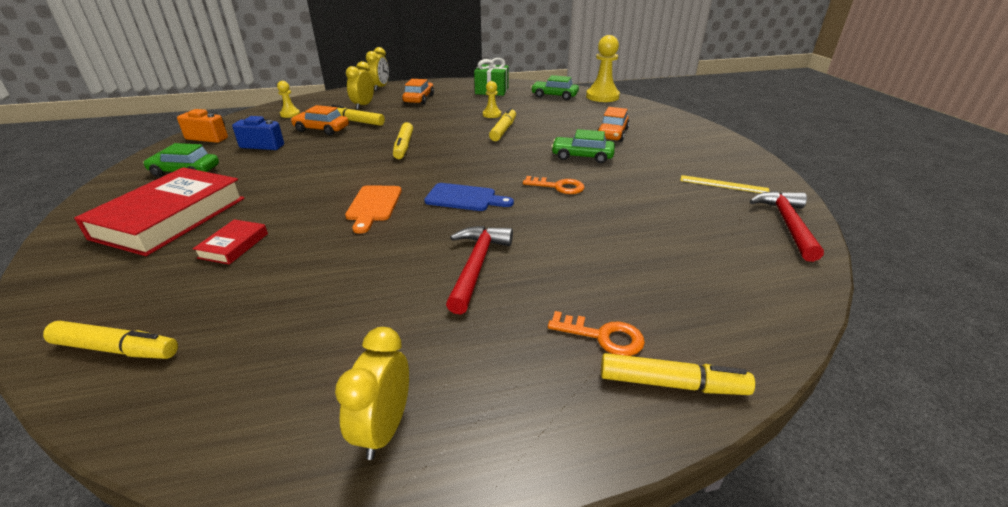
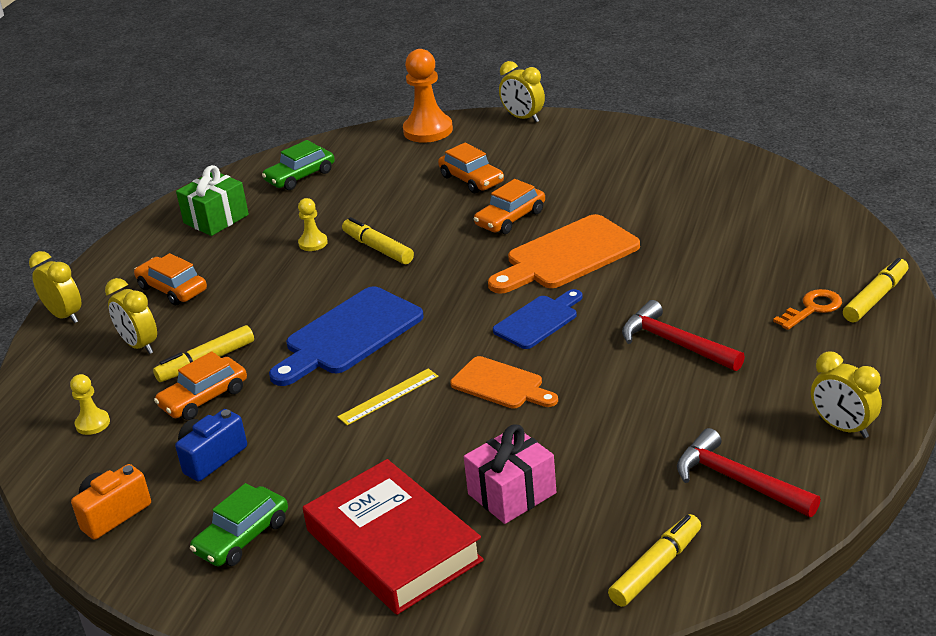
camera: 55 degrees left, 0 degrees up
(234, 245) = (512, 493): red book -> pink gift
(404, 146) = (349, 335): yellow marker -> blue cutting board
(558, 187) = (567, 256): orange key -> orange cutting board
(582, 156) = (510, 218): green car -> orange car
(602, 97) = (347, 144): yellow pawn -> none
(648, 110) = (428, 130): none -> orange pawn
(708, 129) = (523, 118): none -> yellow clock
(723, 184) = (648, 165): yellow ruler -> yellow ruler (388, 396)
(787, 224) = (738, 167): red hammer -> red hammer (737, 481)

